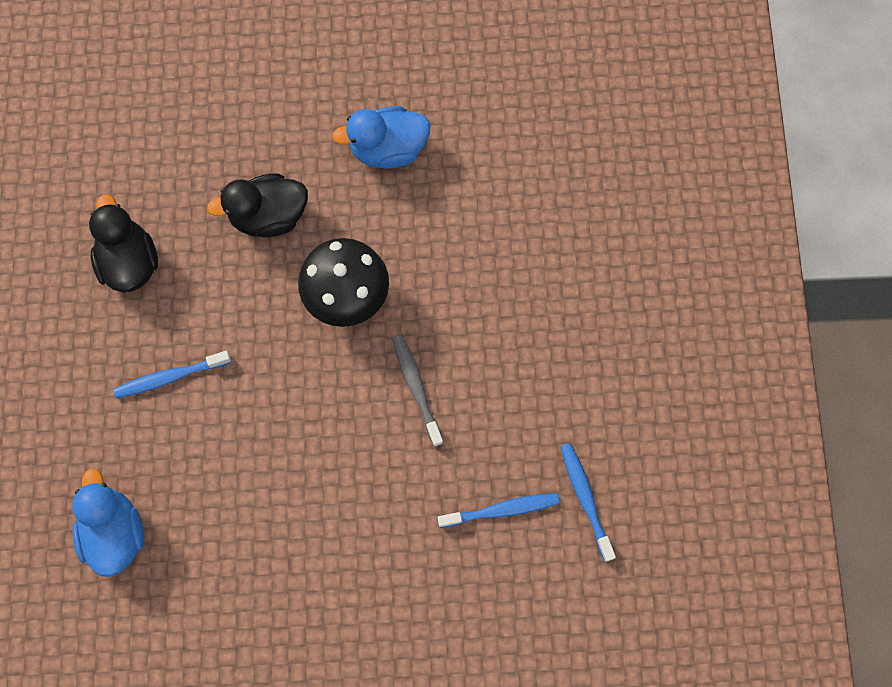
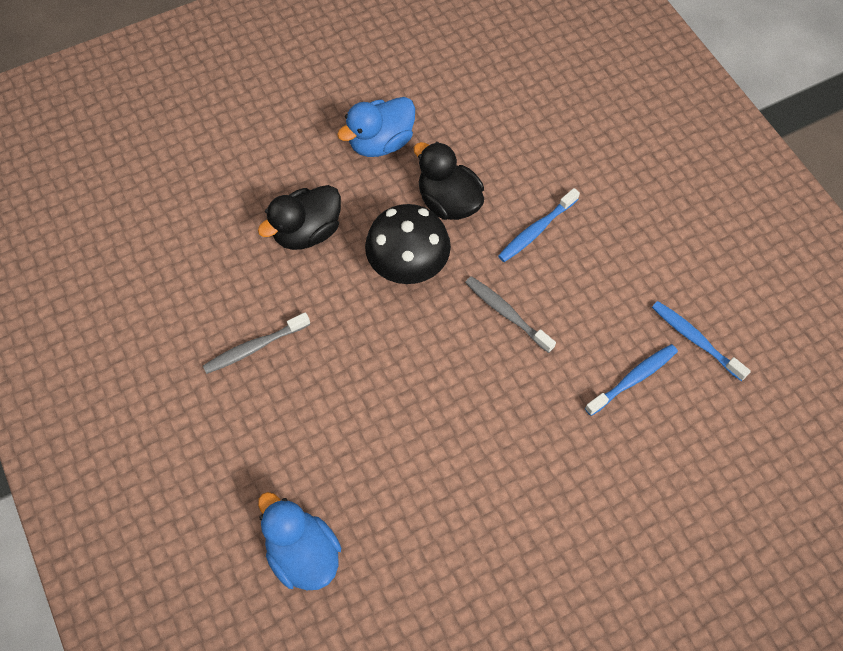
camera: 25 degrees left, 10 degrees down
(130, 262) = (201, 317): black duck -> black duck (448, 202)
(164, 314) = (255, 347): none -> grey toothbrush
(170, 377) = (287, 396): blue toothbrush -> blue toothbrush (536, 230)

